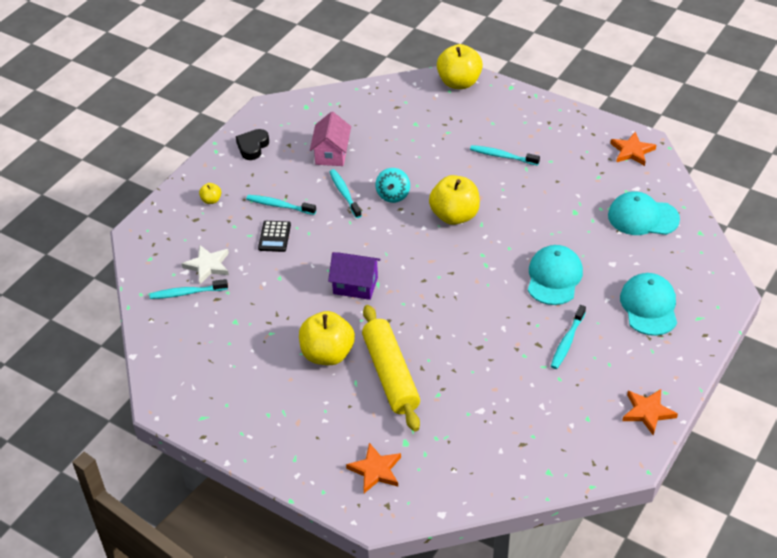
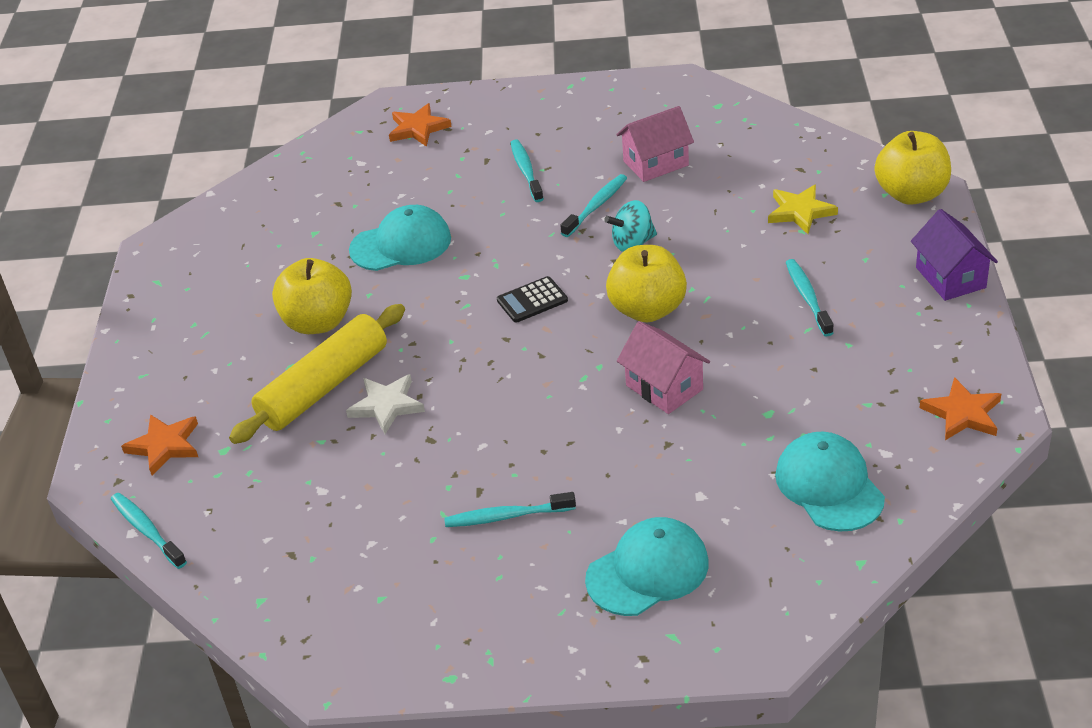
camera: 60 degrees right, 5 degrees down
(187, 293) = (329, 180): turquoise toothbrush -> turquoise toothbrush (147, 530)
(208, 265) = (383, 172): white star -> white star (386, 406)
(211, 200) = (487, 123): yellow apple -> none
(252, 147) = (604, 105): black heart -> none
(274, 236) = (472, 193): black calculator -> black calculator (532, 300)
(355, 285) = (447, 289): purple house -> purple house (950, 277)
(432, 125) = (800, 212): none -> yellow star
(522, 238) = (664, 387): none -> pink house
(554, 277) = (618, 450): turquoise cap -> turquoise cap (401, 244)
(647, 412) = (437, 656): orange star -> orange star (418, 128)

